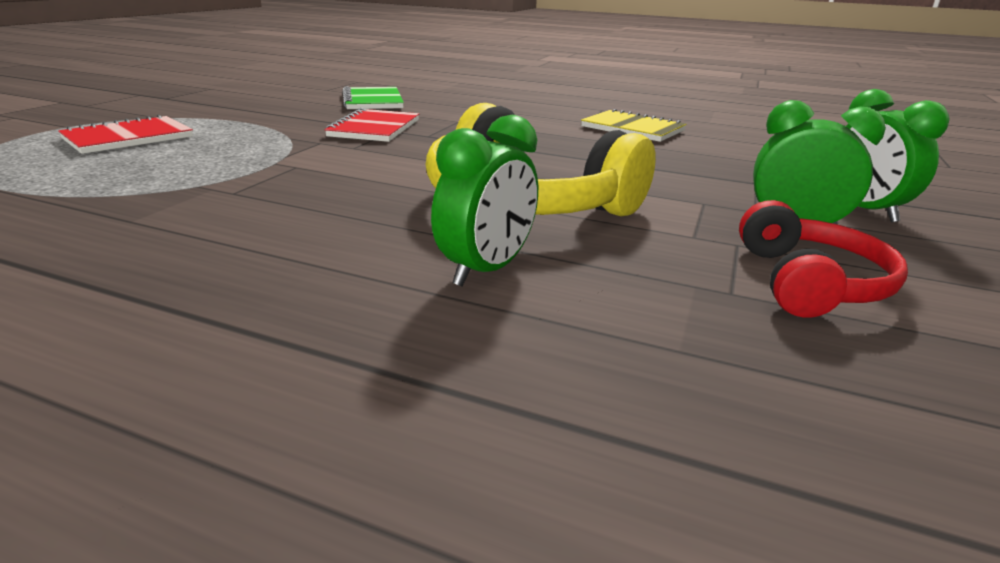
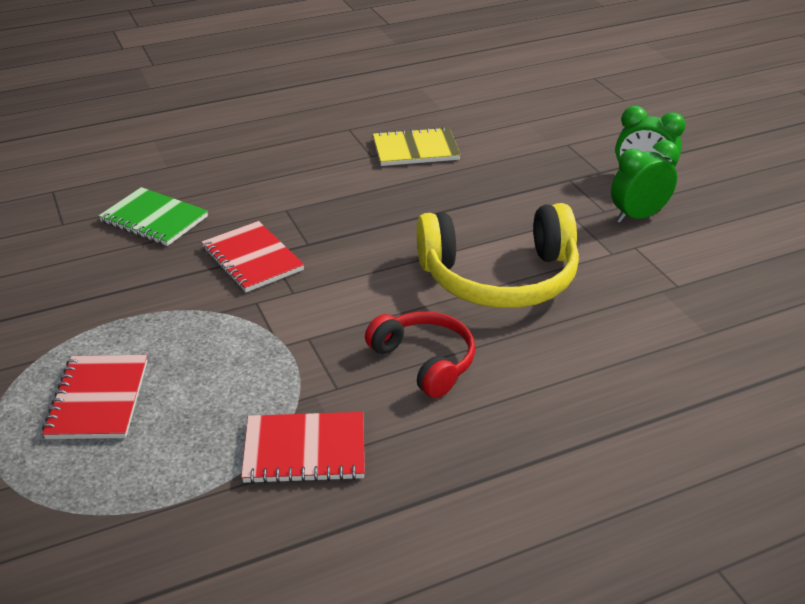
camera: 45 degrees left, 10 degrees up
(115, 206) = (305, 450): none -> red notebook
(486, 270) = (579, 343): green clock -> none
(808, 282) = (691, 258): red headphones -> red headphones (424, 361)

